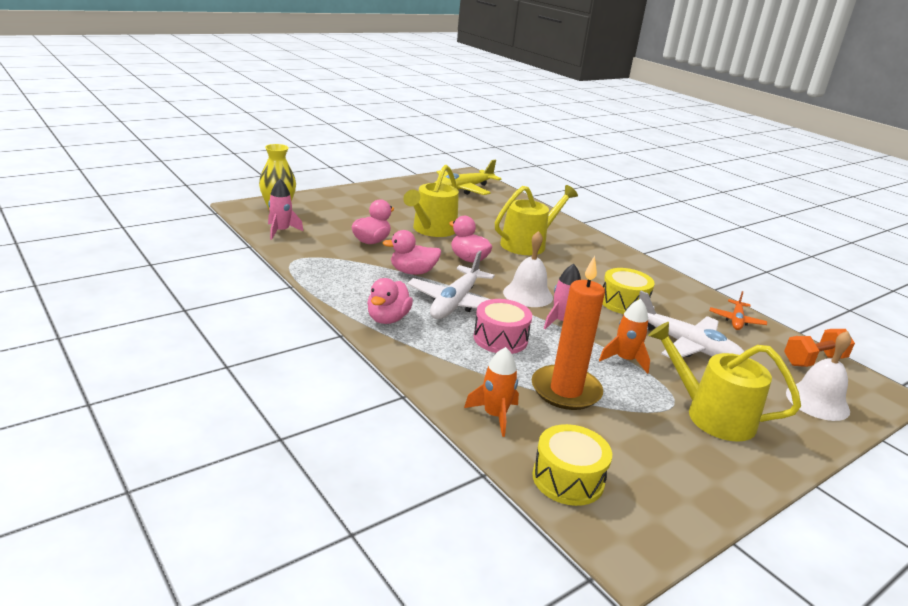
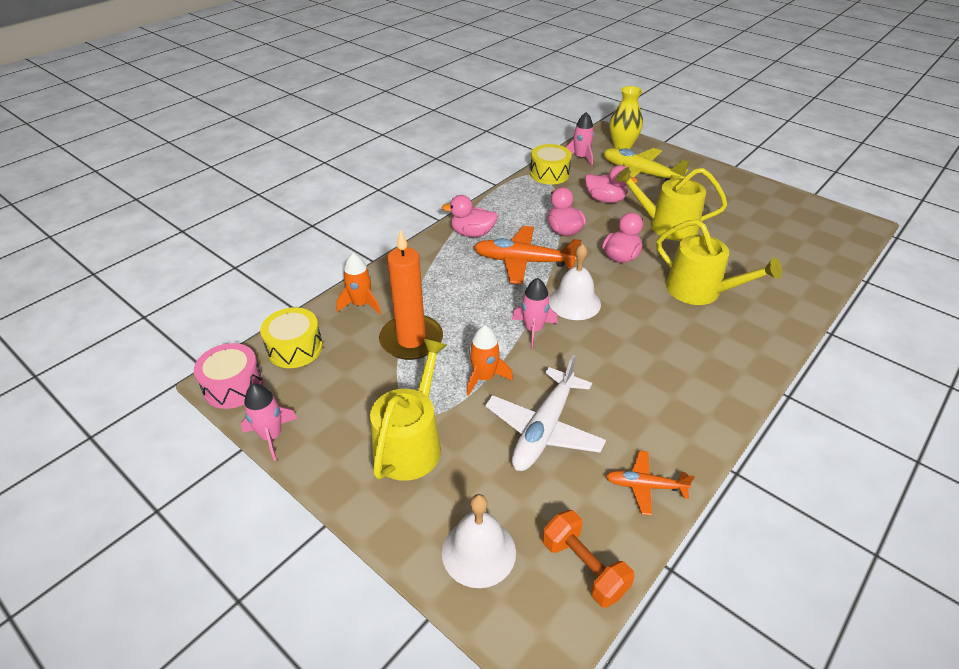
camera: 80 degrees right, 15 degrees up
(455, 302) = (524, 262): white plane -> orange plane
(463, 189) = (808, 227): yellow plane -> yellow plane (640, 173)
(500, 339) = (476, 294): pink drum -> pink drum (233, 386)
(623, 303) = (612, 375): yellow drum -> yellow drum (549, 174)
(716, 511) = (271, 436): none -> pink rocket

